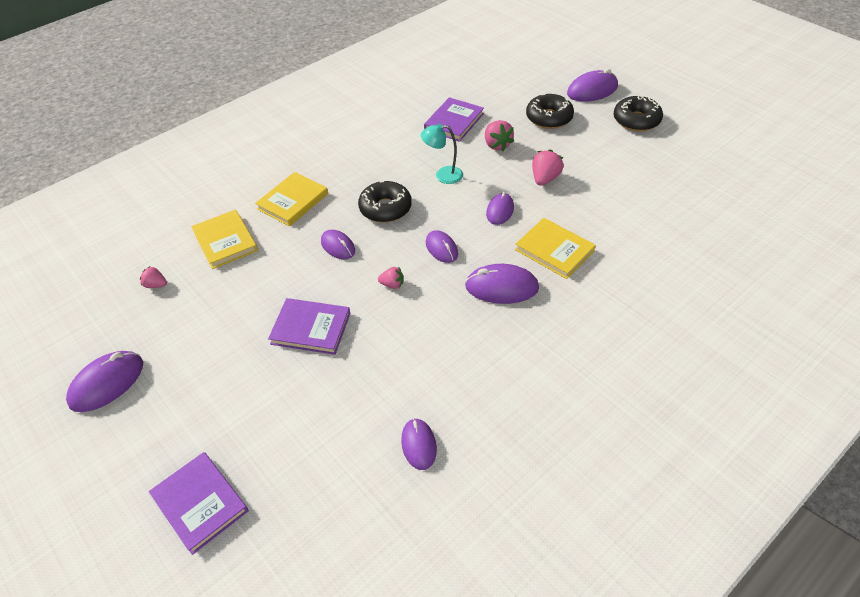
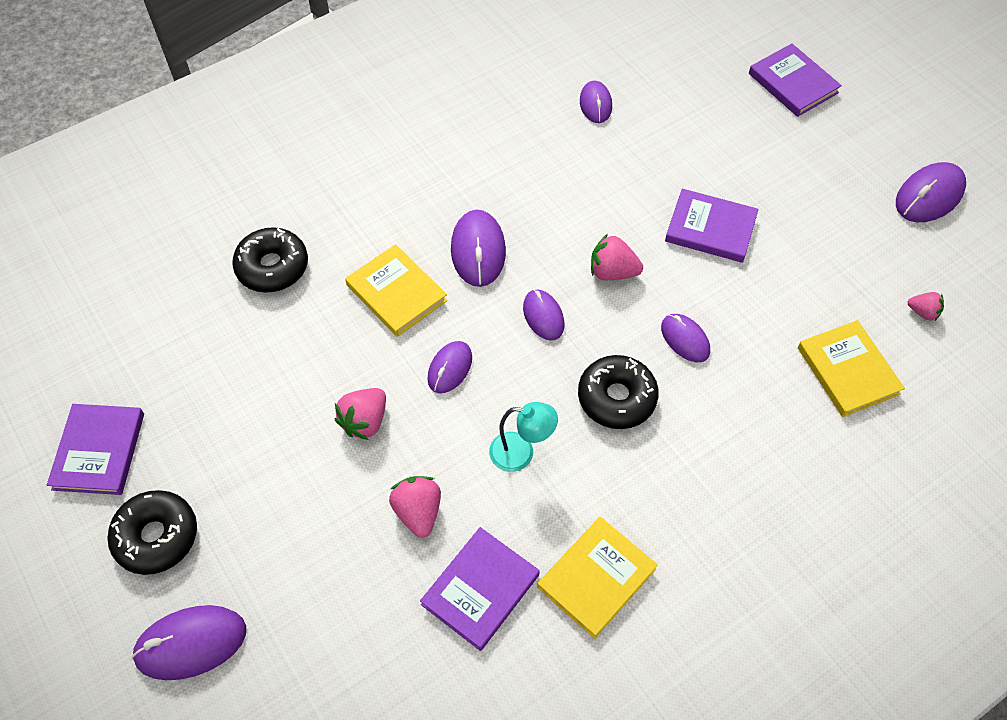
camera: 175 degrees left, 10 degrees up
(293, 201) = (760, 433): yellow book -> yellow book (596, 578)
(392, 284) = (612, 272): pink strawberry -> pink strawberry, size x1.61
(501, 287) = (478, 250): purple mouse -> purple mouse turned 75 degrees clockwise
(549, 118) = (305, 571): black donut -> black donut (272, 267)
(697, 147) = (99, 451): none -> purple book

